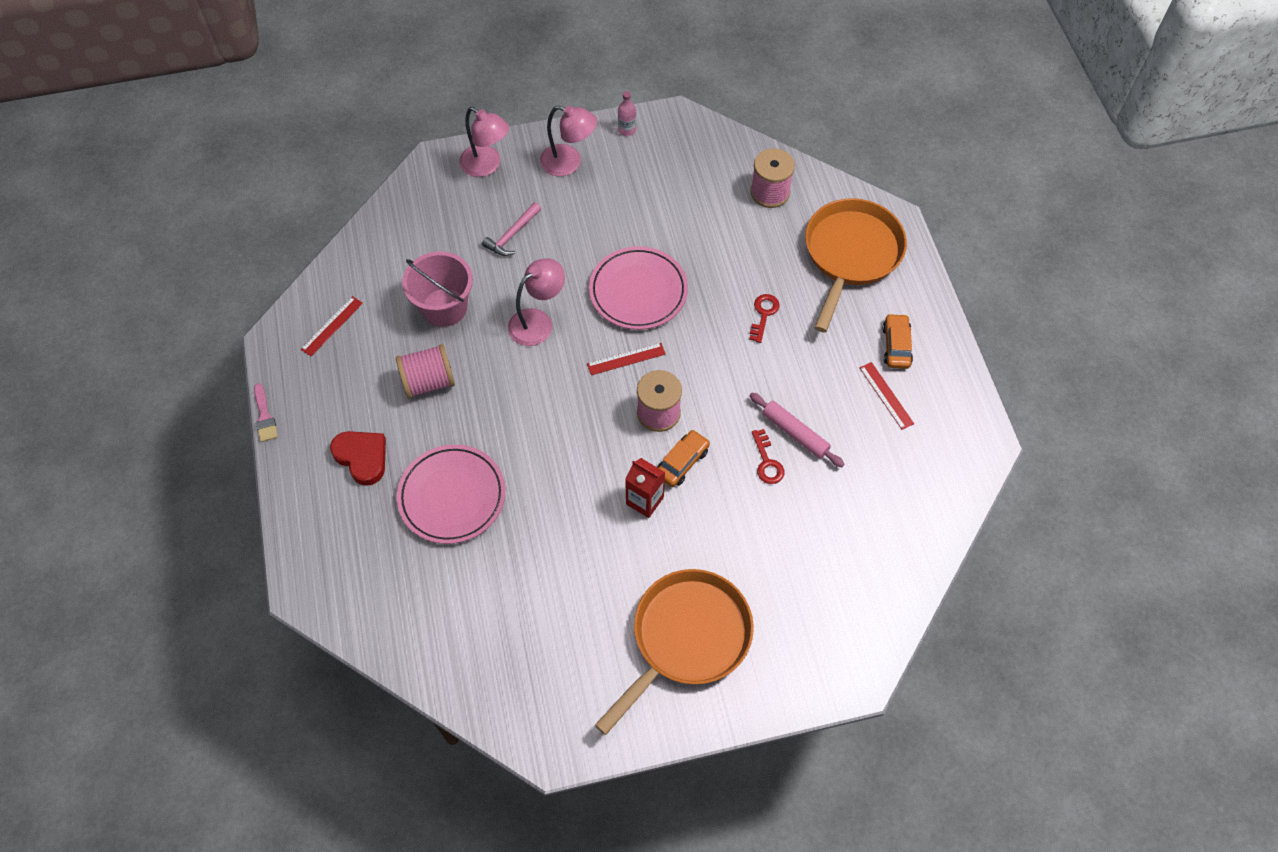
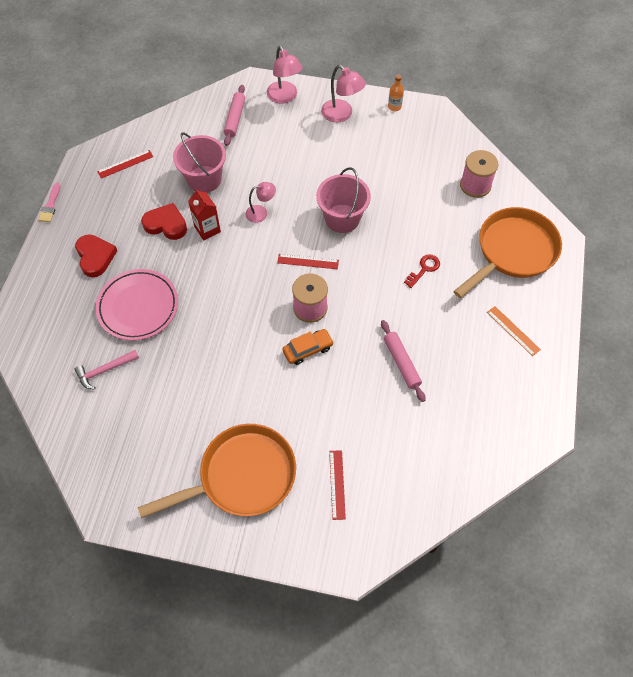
camera: 25 degrees right, 0 degrees up
(428, 382) = (166, 224): pink spool -> red heart
(439, 216) = (235, 118): none -> pink rolling pin
(512, 235) = (276, 148): pink hammer -> pink hammer (105, 370)
(538, 322) = (261, 213): pink lamp -> pink lamp, size x0.65
(627, 130) = (394, 106): pink bottle -> orange bottle
(638, 291) = (342, 218): pink plate -> pink bucket
(644, 500) = (266, 365): red carton -> red carton (207, 229)
(767, 462) = (369, 375): red key -> none
(886, 395) = (486, 364): red ruler -> red ruler (337, 484)
(896, 346) = (513, 330): orange car -> orange ruler

